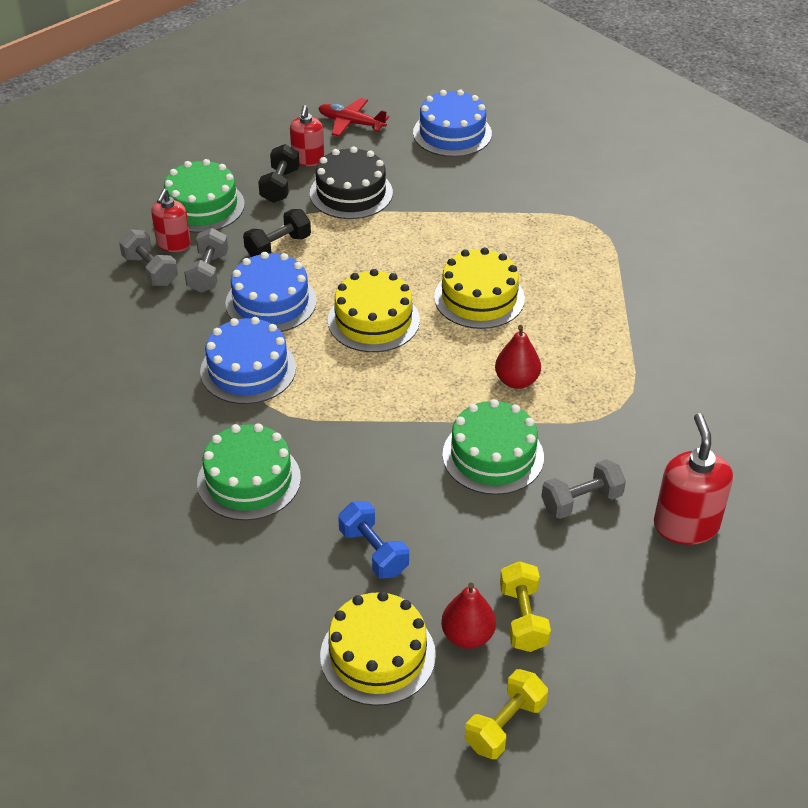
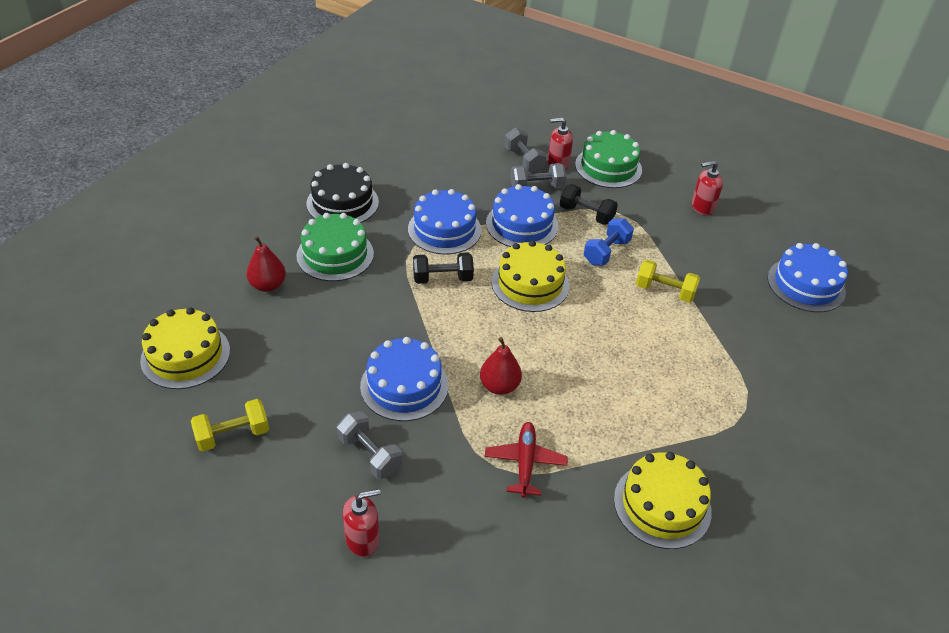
camera: 70 degrees right, 0 degrees up
(150, 270) = (524, 160): grey dumbbell -> grey dumbbell turned 60 degrees counterclockwise
(280, 186) = (659, 200): black dumbbell -> black dumbbell (442, 278)
(351, 123) = (769, 221): red plane -> red plane (525, 462)
(351, 193) = (677, 239): black cake -> black cake (342, 203)
(373, 552) = (283, 333): blue dumbbell -> blue dumbbell (606, 252)
(467, 635) = (210, 403): red pear -> red pear (268, 285)
(479, 298) = (592, 343): yellow cake -> yellow cake (662, 505)
(493, 455) = (404, 385): green cake -> blue cake
(505, 725) = (127, 441): yellow dumbbell -> yellow dumbbell (664, 291)
(686, 525) = (363, 539): red soap dispenser -> red soap dispenser, size x0.65

